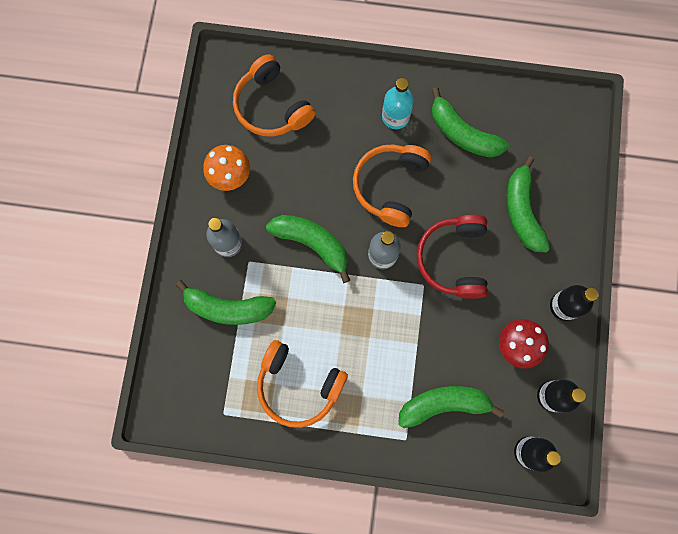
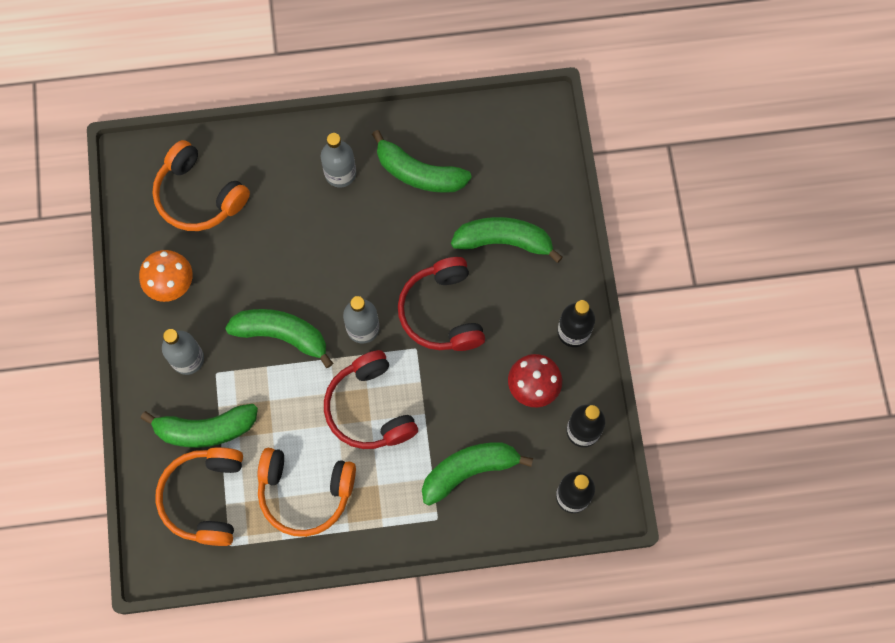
camera: 15 degrees left, 5 degrees down
(371, 327) = (369, 408): none -> red headphones
(390, 186) = (353, 250): orange headphones -> orange headphones (205, 498)
(395, 117) = (340, 173): turquoise bottle -> grey bottle
(522, 211) = (504, 241): green banana -> green banana turned 120 degrees clockwise

